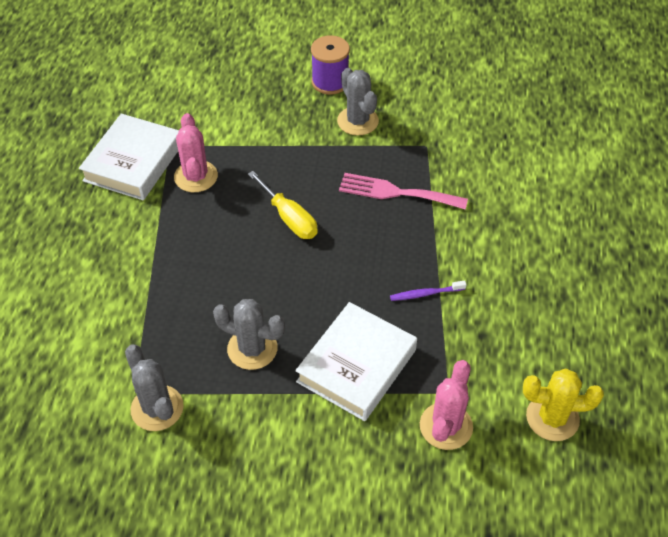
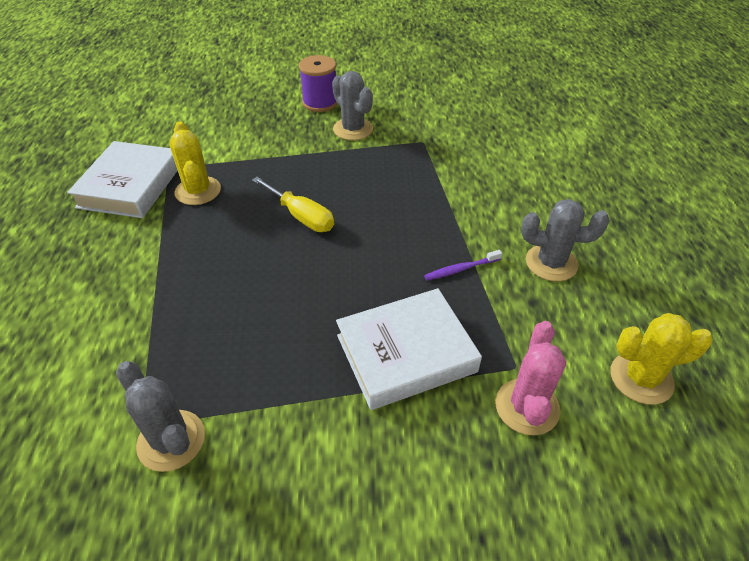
camera: 10 degrees left, 5 degrees down
(196, 176) = (198, 191): pink cactus -> yellow cactus
(252, 349) = (281, 352): grey cactus -> grey cactus (551, 263)
(356, 366) = (406, 353): white book -> white book turned 45 degrees clockwise
(396, 192) = (405, 182): pink fork -> none

